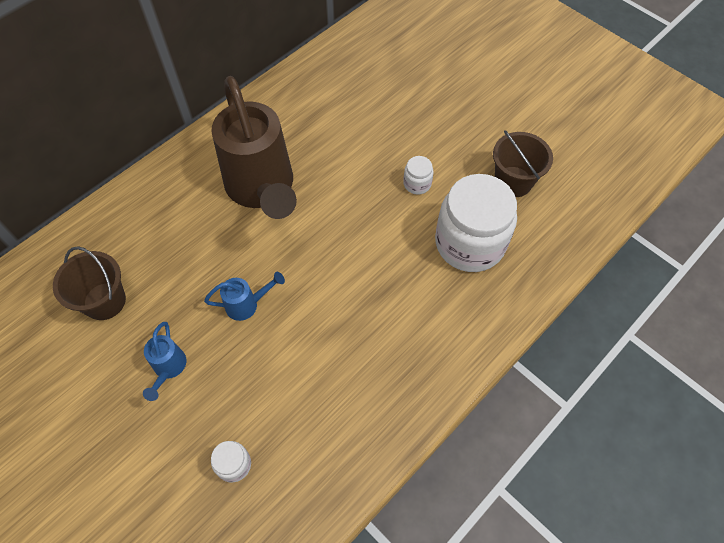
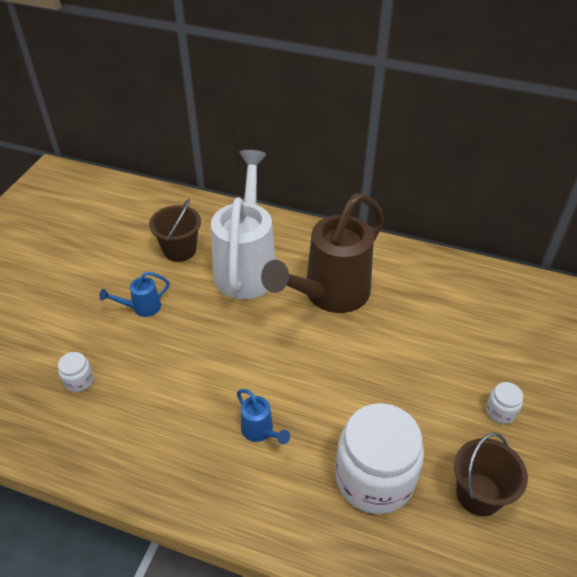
camera: 65 degrees right, 15 degrees down
(175, 244) = (247, 266): none -> white watering can
(247, 304) = (217, 331): blue watering can -> blue watering can (260, 432)
(417, 184) = (413, 405): white jar -> white jar (500, 411)

